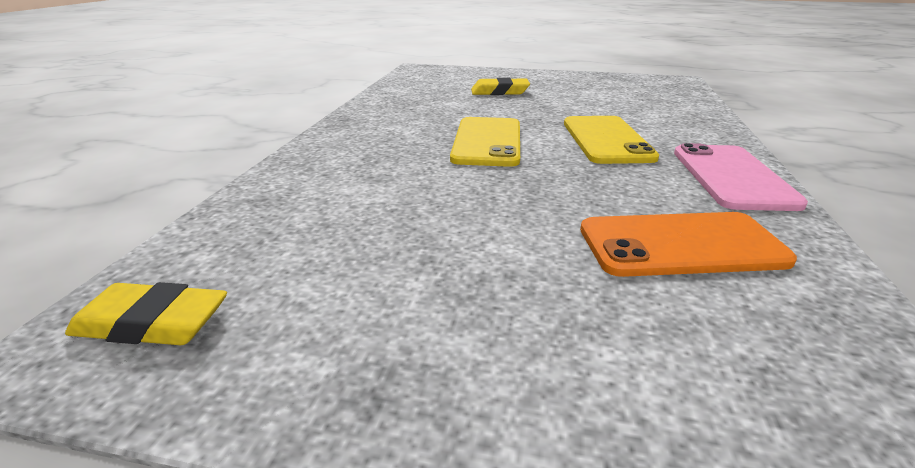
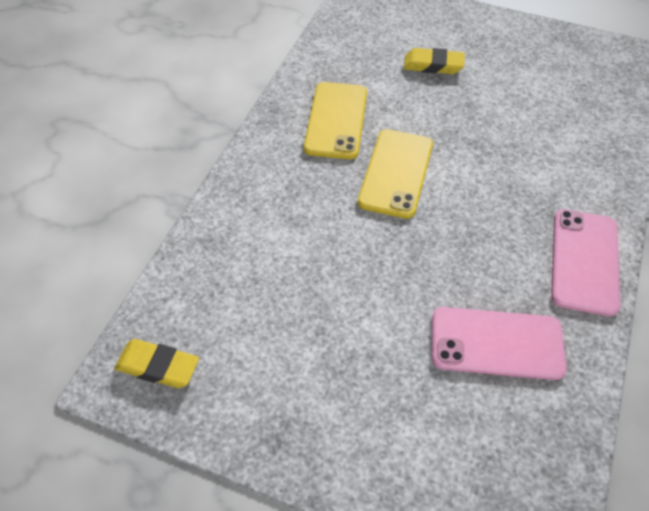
camera: 10 degrees right, 25 degrees up
(606, 140) = (504, 183): yellow phone -> yellow phone (336, 120)
(681, 245) = (496, 343): orange phone -> pink phone

